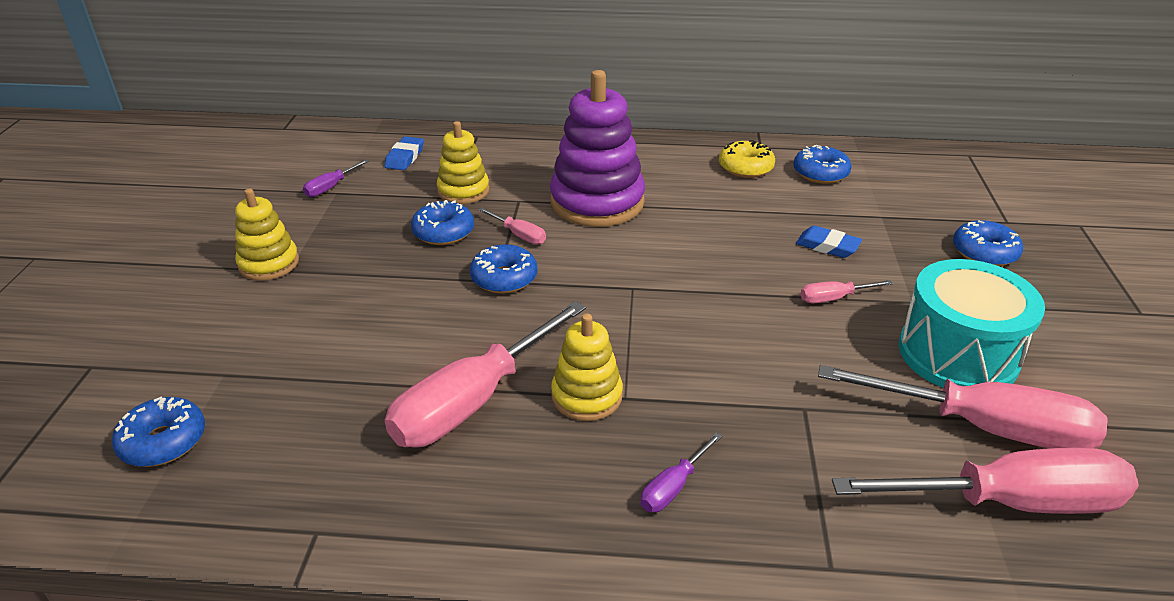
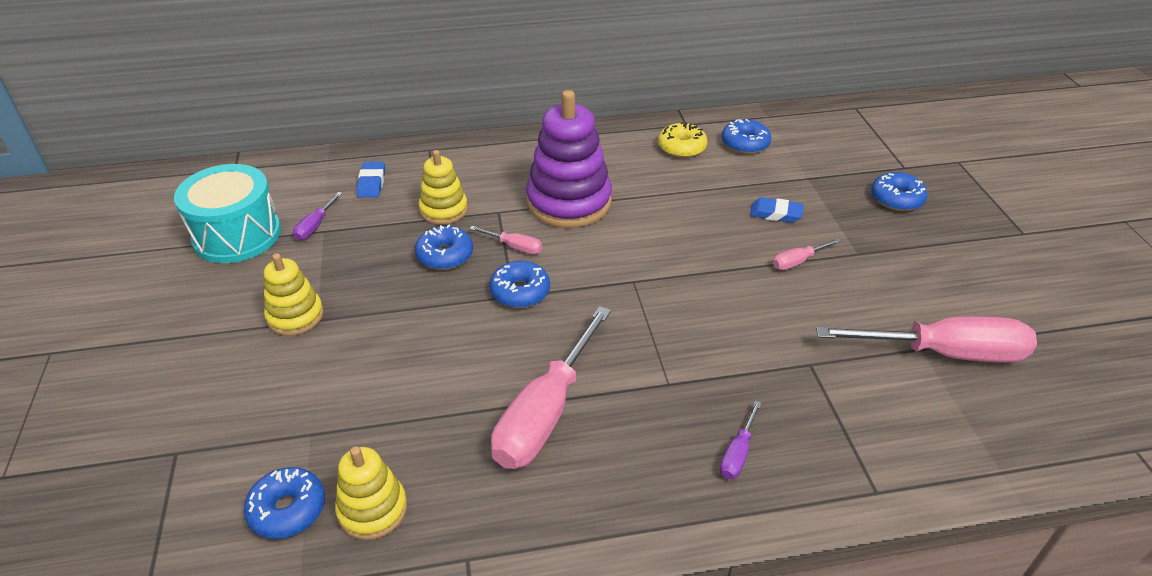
camera: 15 degrees left, 5 degrees up
(587, 396) = (637, 389): yellow stacking toy -> yellow stacking toy (372, 509)
(957, 354) = (906, 294): turquoise drum -> turquoise drum (237, 235)
(1008, 502) = (980, 411): pink screwdriver -> none

